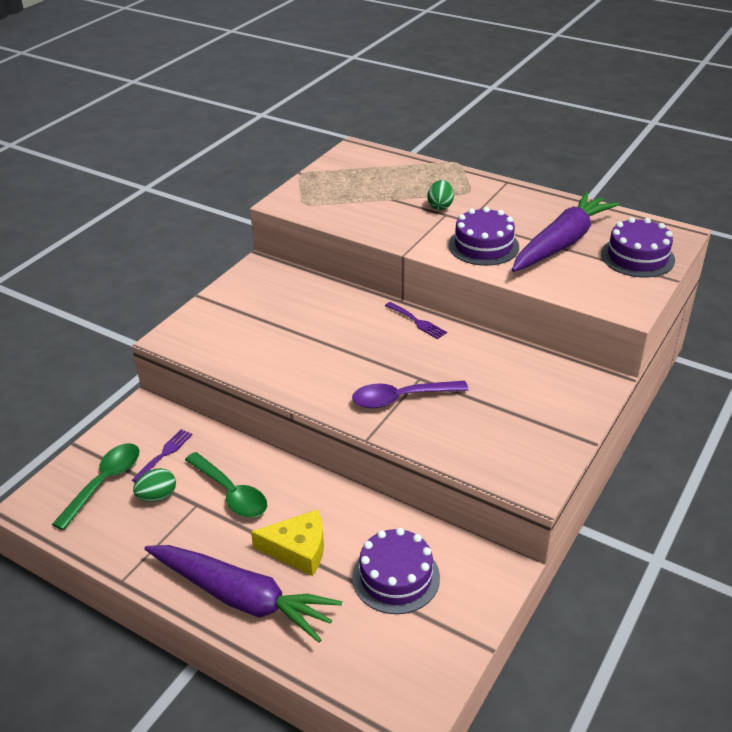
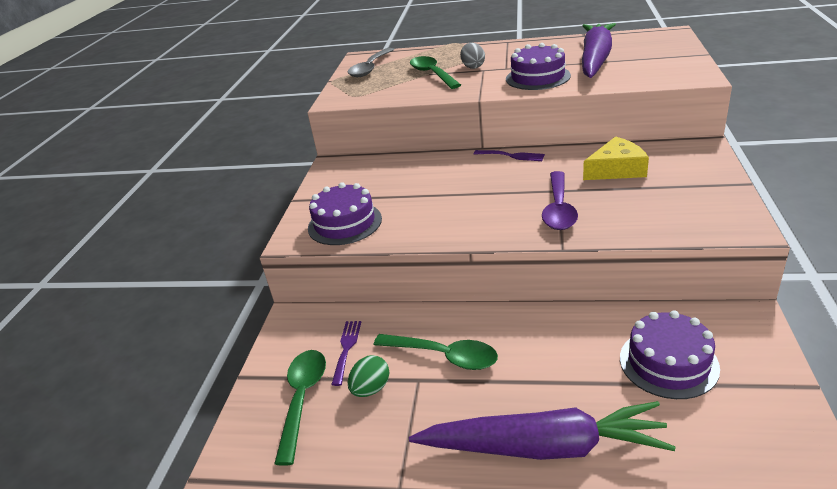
camera: 20 degrees left, 5 degrees down
(298, 549) = (555, 378): yellow cheese -> yellow cheese (616, 169)
(348, 169) = (370, 68): none -> grey spoon
(395, 201) = (432, 74): none -> green spoon
(401, 398) = (558, 209): purple spoon -> purple spoon turned 45 degrees counterclockwise
(440, 206) = (473, 67): green egg -> grey egg
(637, 257) = (661, 51): purple cake -> purple cake (344, 223)

